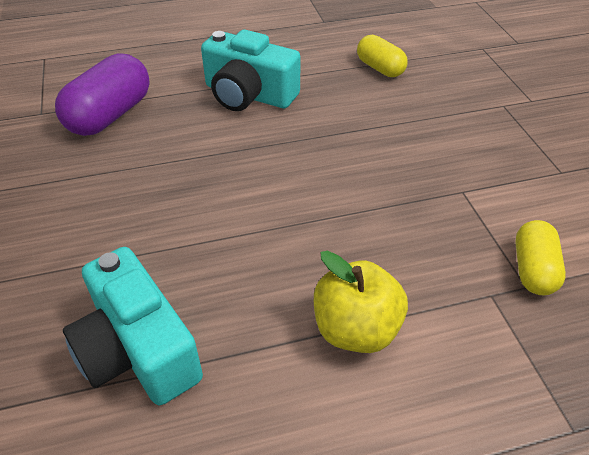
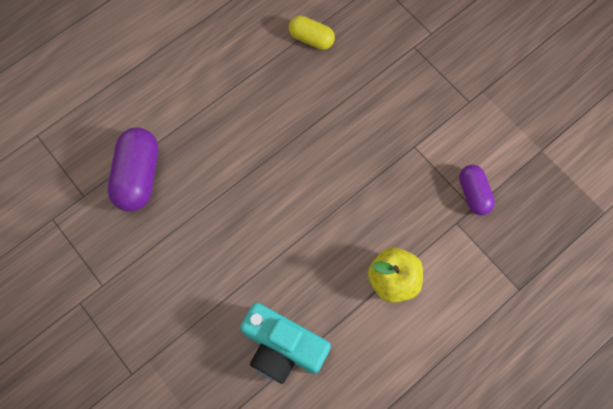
camera: 25 degrees left, 25 degrees up
(248, 95) = (228, 110): turquoise camera -> none
(533, 269) = (473, 194): yellow capsule -> purple capsule

